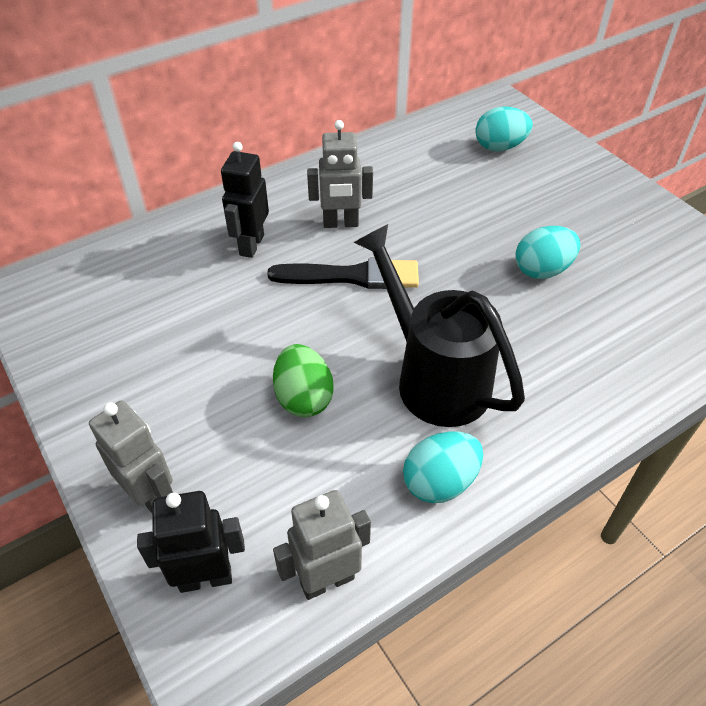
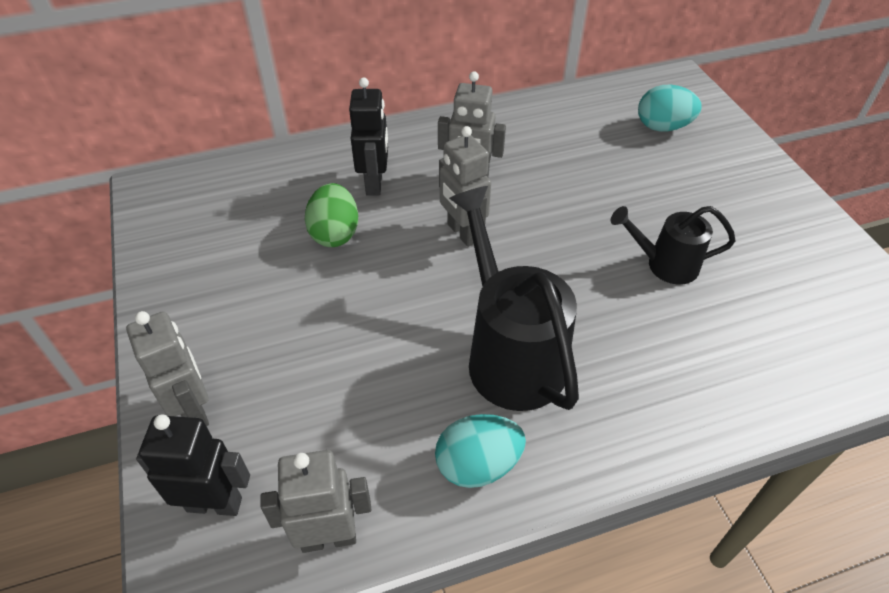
camera: 15 degrees right, 0 degrees up
(251, 245) = (374, 183): black robot -> black robot turned 150 degrees clockwise
(303, 398) = (371, 346): green egg -> green egg (335, 233)
(352, 276) = (462, 233): black brush -> grey robot
(542, 270) = (665, 264): turquoise egg -> black watering can

